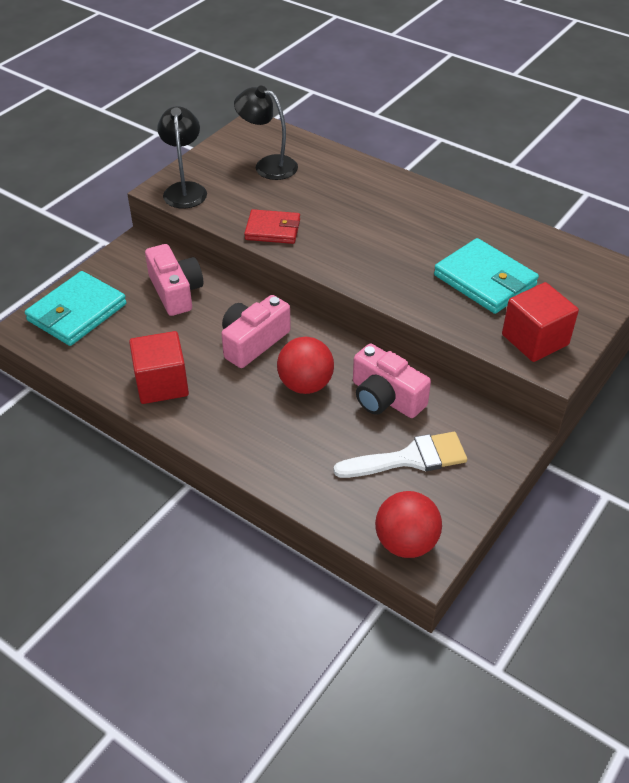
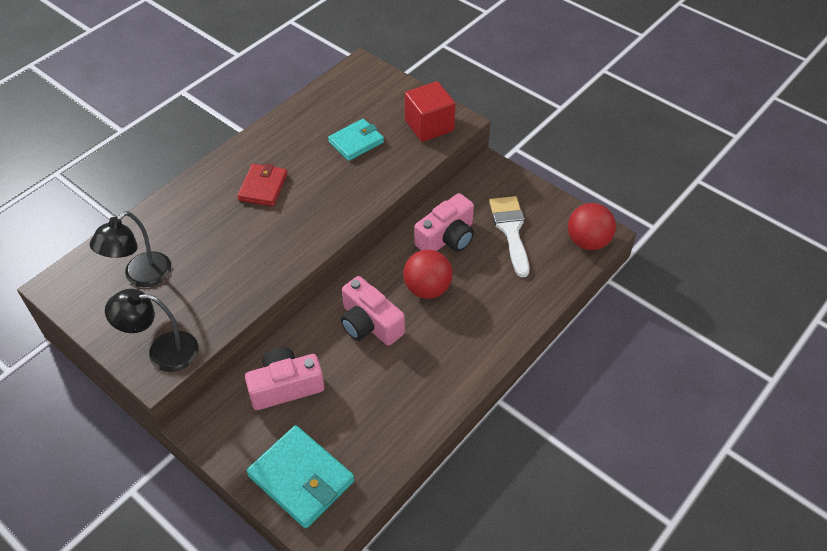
camera: 85 degrees left, 5 degrees up
(162, 384) = (416, 396): red cube -> none
(272, 230) = (254, 277): red wallet -> red wallet (263, 187)
(485, 280) = (356, 142): turquoise wallet -> turquoise wallet, size x0.66

